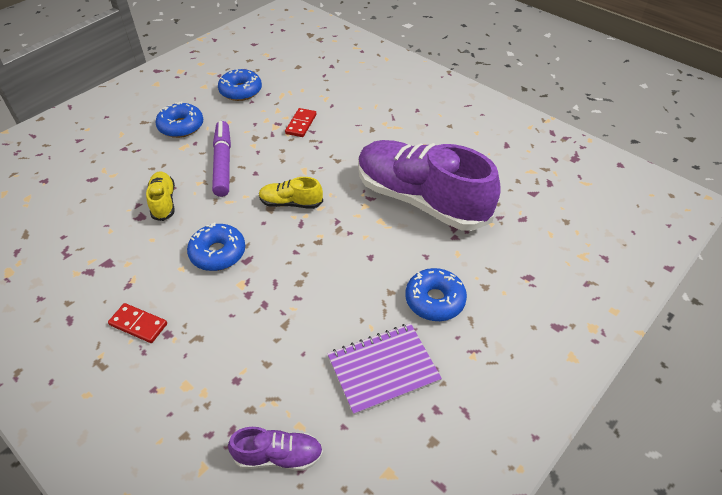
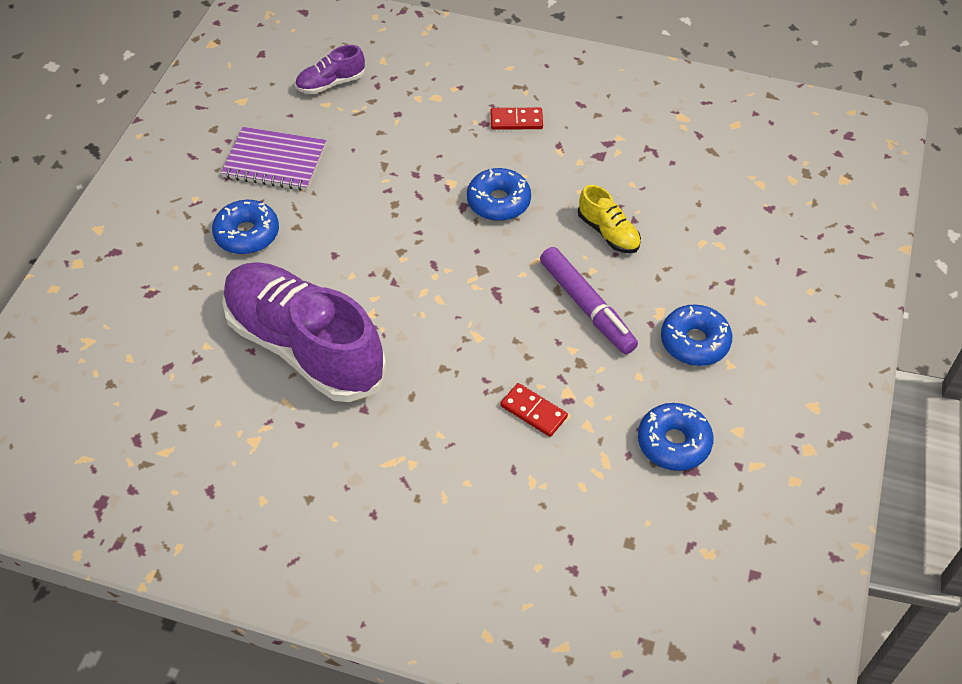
camera: 155 degrees right, 5 degrees up
(291, 203) = (462, 284): yellow shoe -> none
(301, 124) = (533, 411): red domino -> red domino turned 45 degrees counterclockwise
(383, 369) = (275, 161): purple notebook -> purple notebook turned 60 degrees clockwise
(421, 200) = (304, 347): purple shoe -> purple shoe turned 150 degrees counterclockwise

